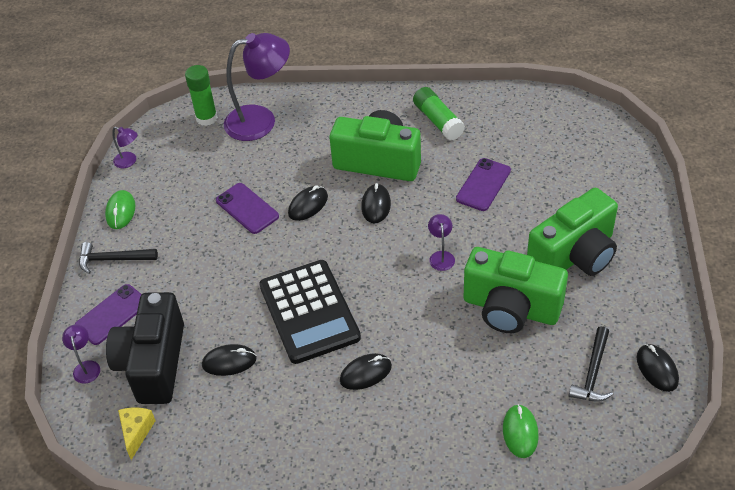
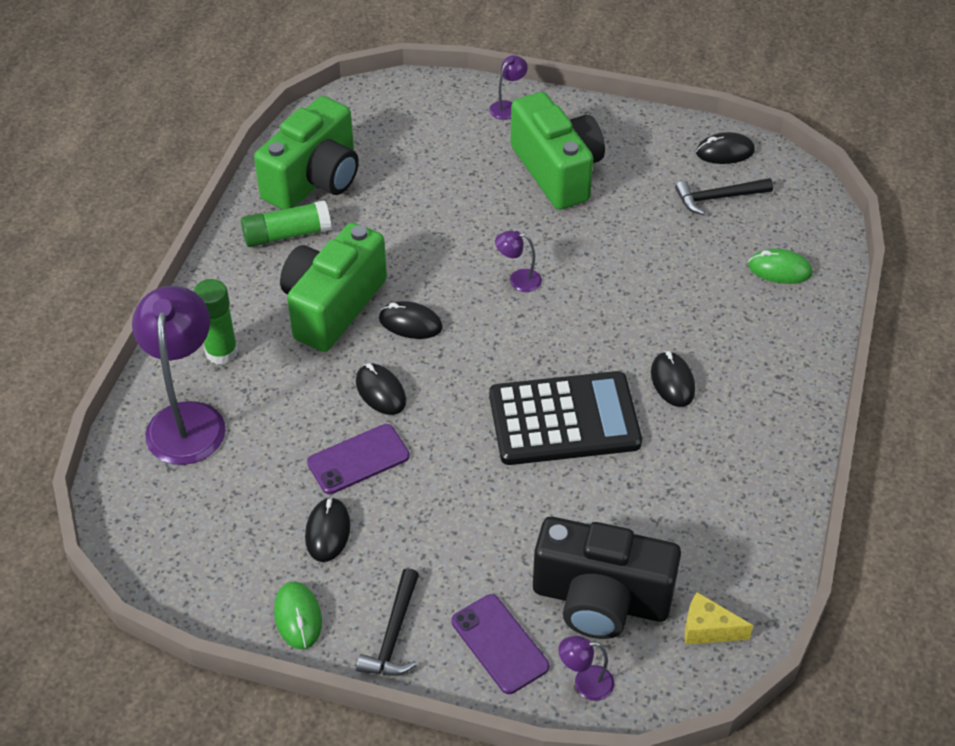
camera: 80 degrees left, 0 degrees up
(121, 211) = (298, 617): green mouse -> green mouse turned 60 degrees clockwise
(129, 161) = (193, 597): purple lamp -> purple lamp (507, 107)
(206, 118) = (146, 484): green glue stick -> green glue stick (221, 352)
(229, 362) = (620, 514): black mouse -> black mouse (328, 531)
(483, 185) = (418, 218): purple phone -> none
(510, 308) = (615, 239): green camera -> green camera (314, 180)
(592, 373) = (718, 198): black hammer -> black hammer turned 135 degrees clockwise

